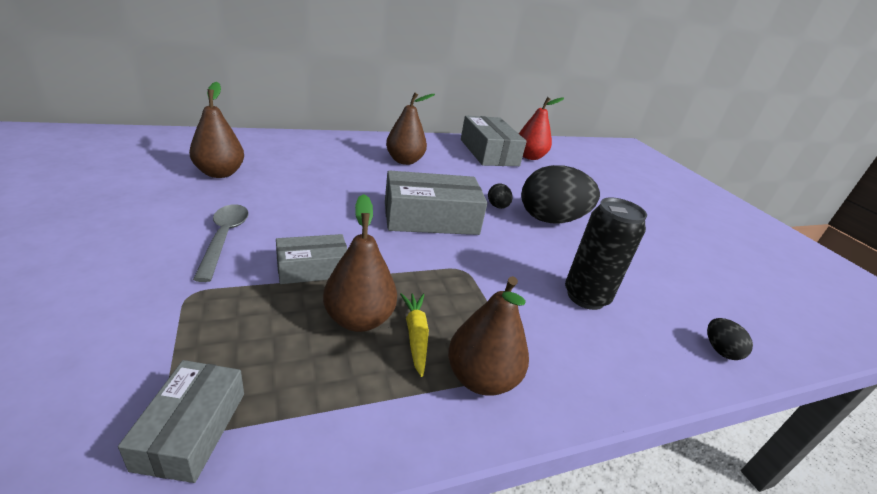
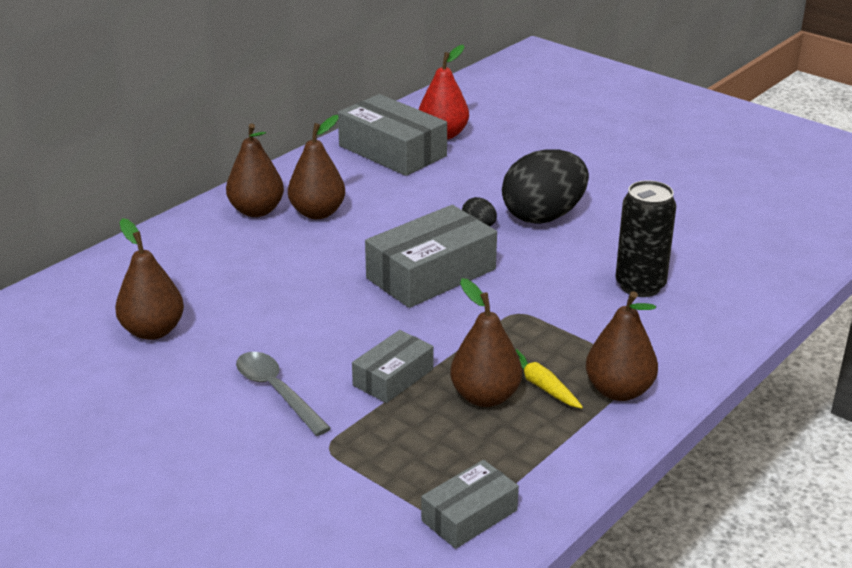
camera: 25 degrees left, 0 degrees up
(191, 429) = (469, 515): grey box -> grey box turned 75 degrees clockwise
(372, 147) = (256, 211): none -> brown pear
(720, 350) = (771, 281): black egg -> none

